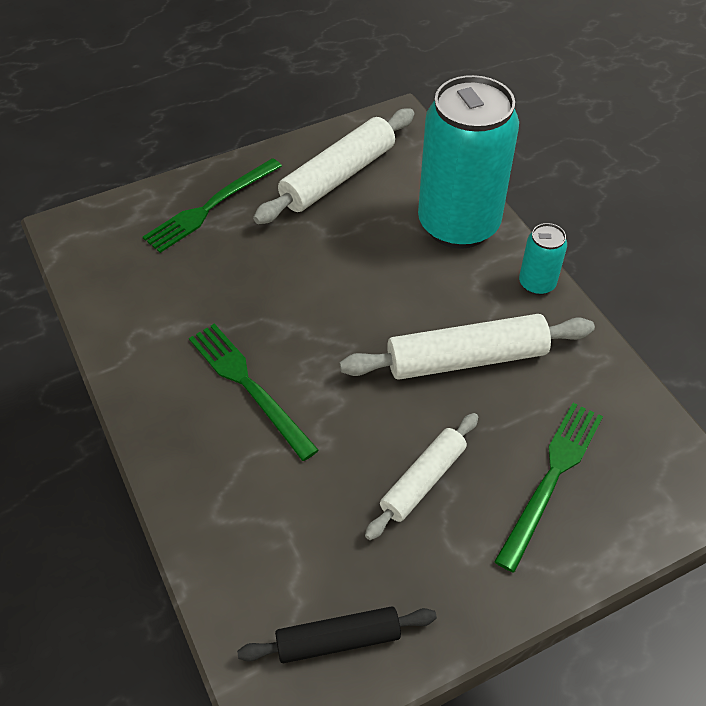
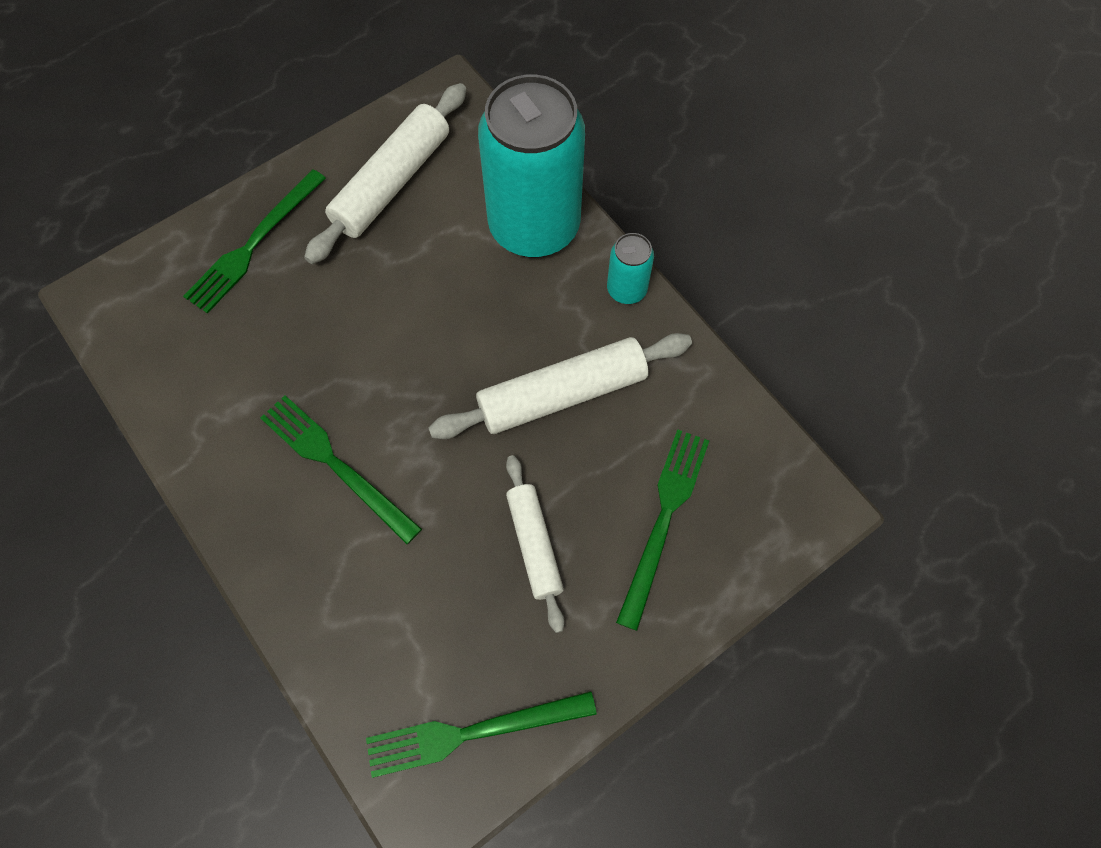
camera: 10 degrees left, 15 degrees up
(338, 639) = (472, 732): black rolling pin -> green fork
(423, 481) = (534, 544): white rolling pin -> white rolling pin turned 45 degrees counterclockwise

